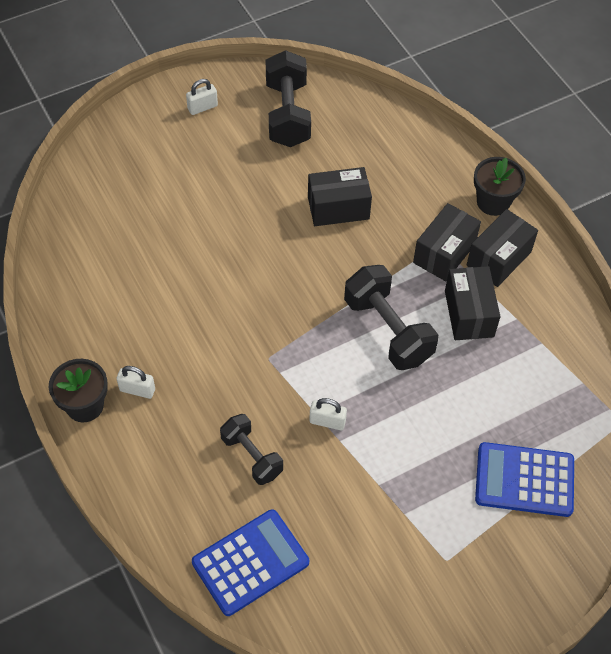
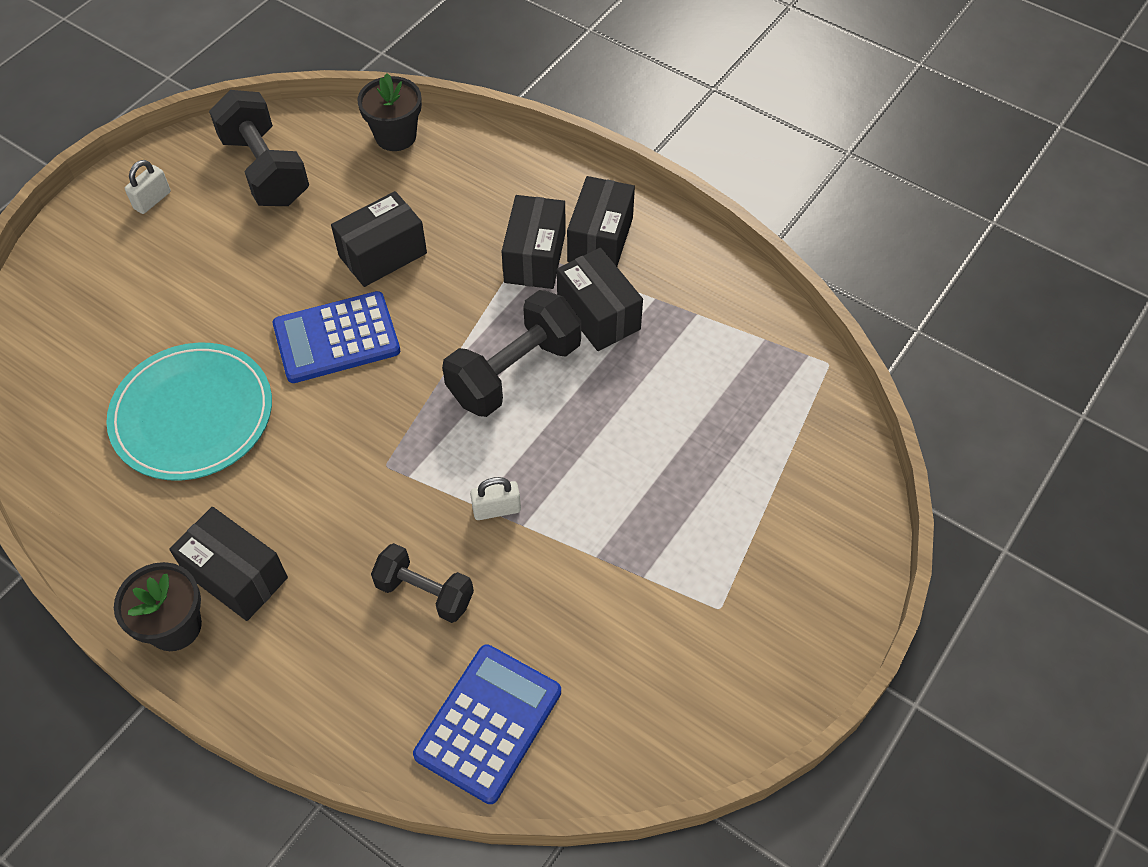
camera: 25 degrees left, 0 degrees up
(137, 390) = (236, 576): white padlock -> black box
(160, 269) = (192, 414): none -> turquoise plate
(388, 330) = (514, 372): black dumbbell -> black dumbbell turned 75 degrees counterclockwise
(493, 202) = (561, 179): black flower pot -> black flower pot (395, 136)
(524, 480) = (758, 476): blue calculator -> blue calculator (336, 338)

